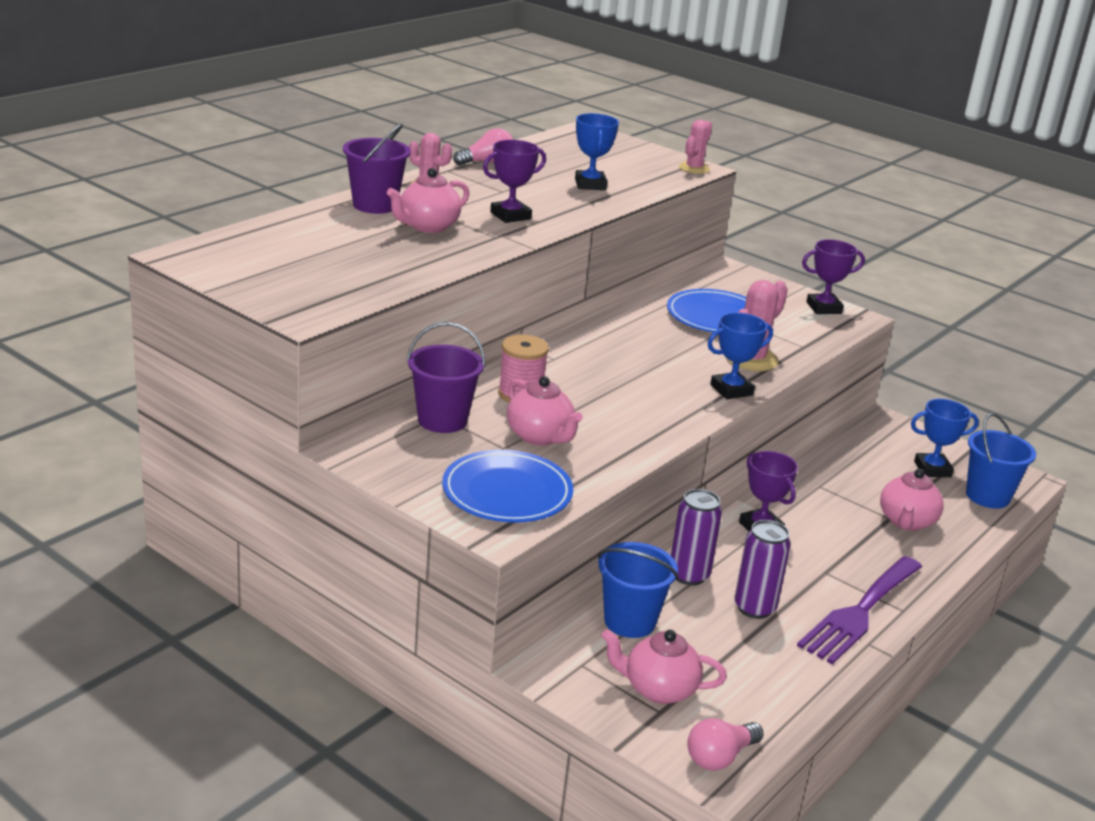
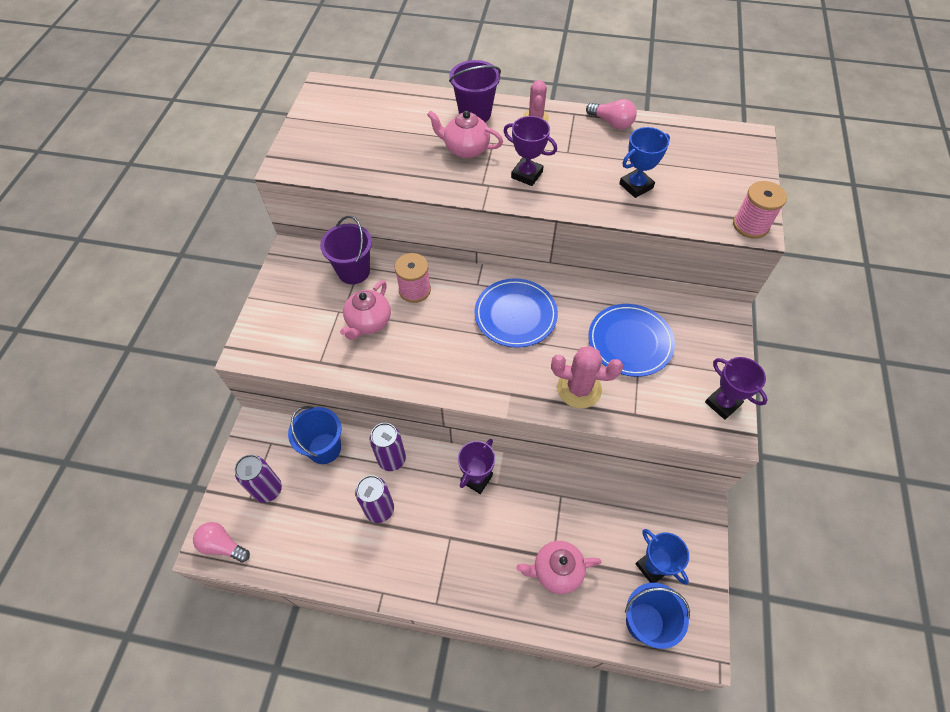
camera: 65 degrees right, 30 degrees up
(507, 492) = (292, 336): blue plate -> blue plate (515, 315)
(658, 689) = (268, 490): pink teapot -> purple can
(694, 168) = (750, 225): pink cactus -> pink spool
(731, 390) = (518, 395): blue trophy -> none
(859, 613) = (414, 575): purple fork -> none

